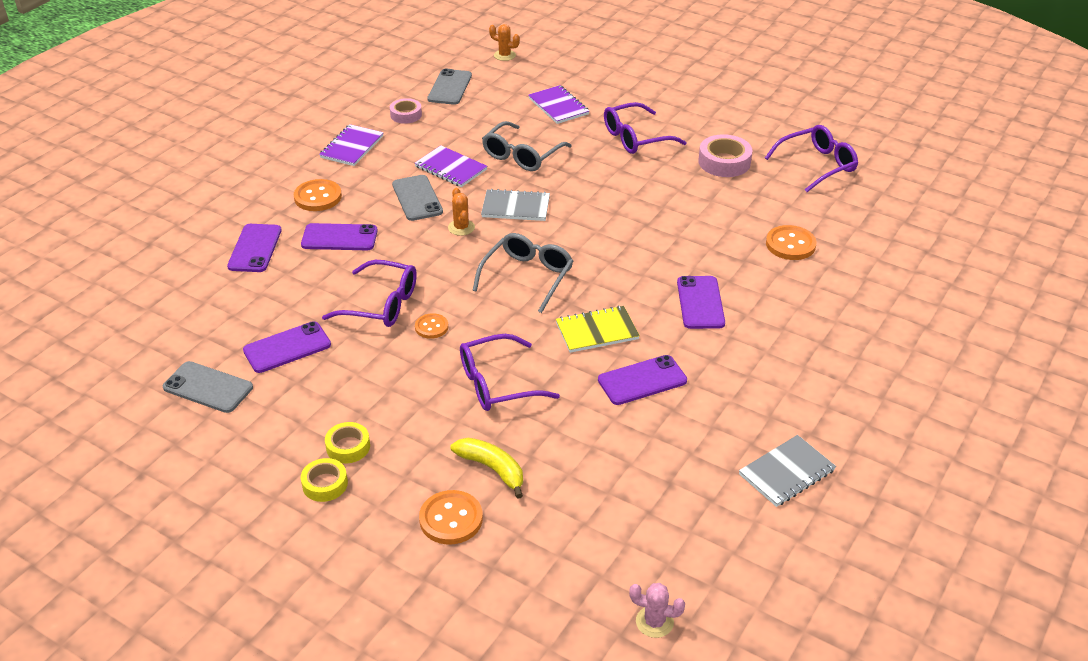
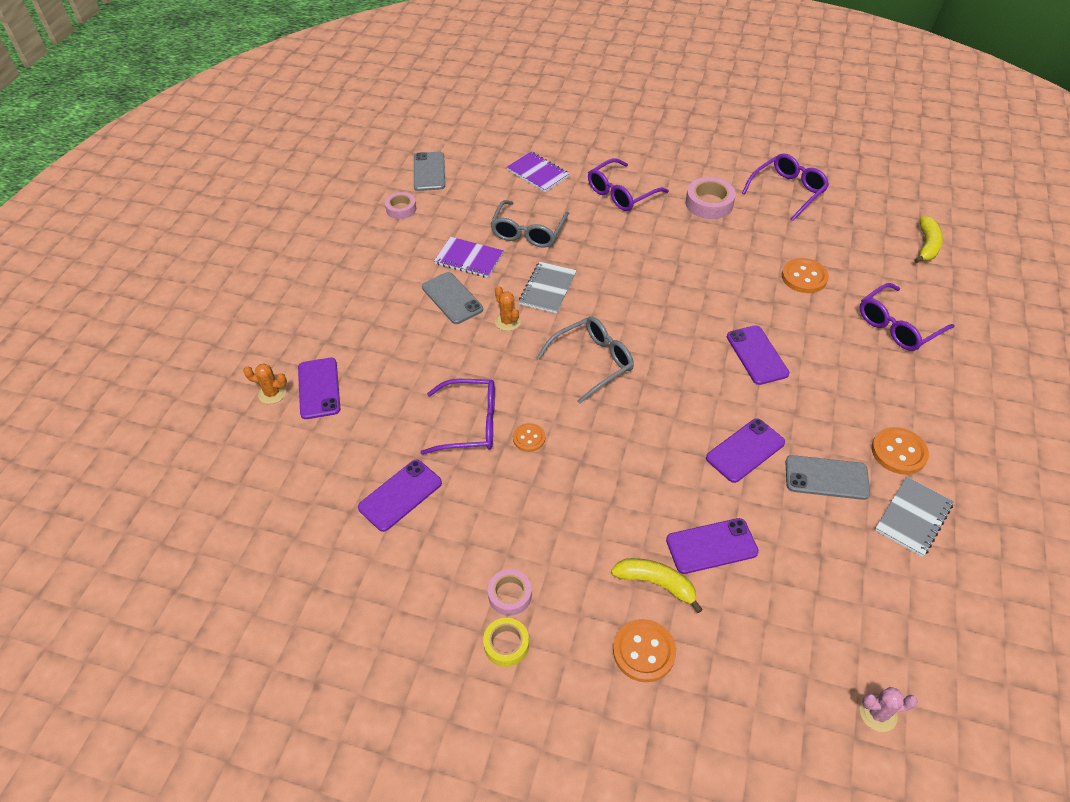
camera: 15 degrees left, 10 degrees up
(208, 387) = (341, 561): grey phone -> grey phone (826, 478)
(318, 197) = (356, 317): orange button -> orange button (898, 452)
(339, 238) = (397, 358): purple phone -> purple phone (711, 546)
(348, 447) = (510, 595): yellow tape -> pink tape
(352, 147) = (365, 254): purple notebook -> none
(497, 384) = (618, 486): purple glasses -> purple glasses (897, 326)
(504, 55) = (464, 128): orange cactus -> orange cactus (272, 393)
(515, 207) = (548, 289): grey notebook -> grey notebook turned 60 degrees counterclockwise
(527, 277) = (592, 362): grey glasses -> grey glasses turned 45 degrees clockwise
(597, 331) = (681, 407): yellow notebook -> none
(945, 240) = (927, 245): none -> yellow banana

